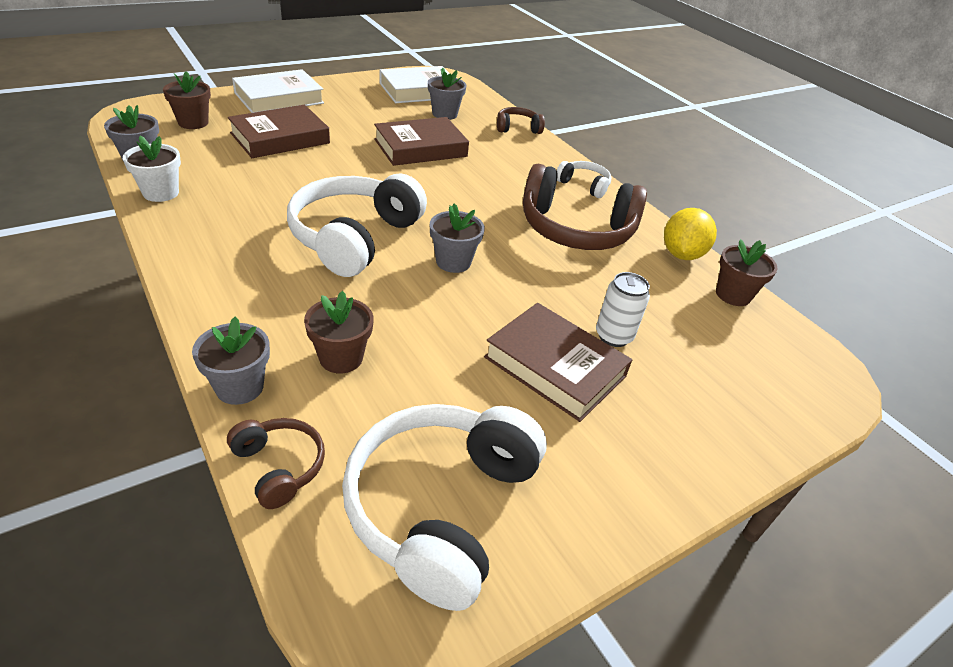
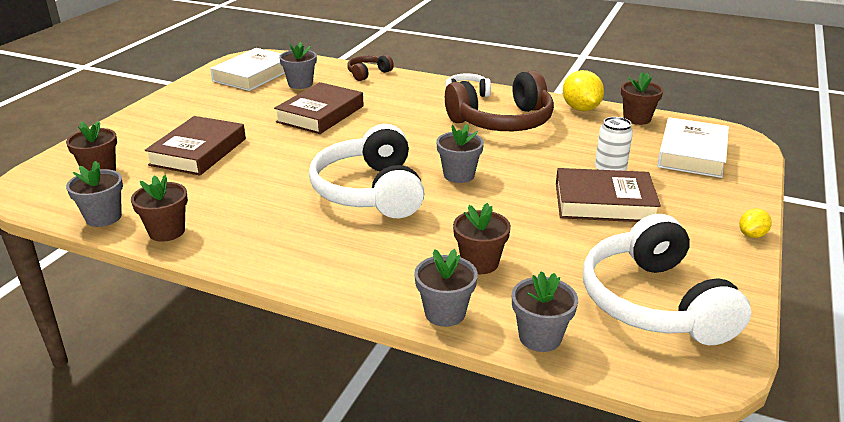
camera: 30 degrees left, 10 degrees down
(161, 193) = (167, 231): white flower pot -> brown flower pot
(279, 98) = (144, 123): white book -> white book (692, 153)
(279, 467) = (540, 337): brown headphones -> grey flower pot
(674, 504) = (752, 235): none -> yellow lemon

